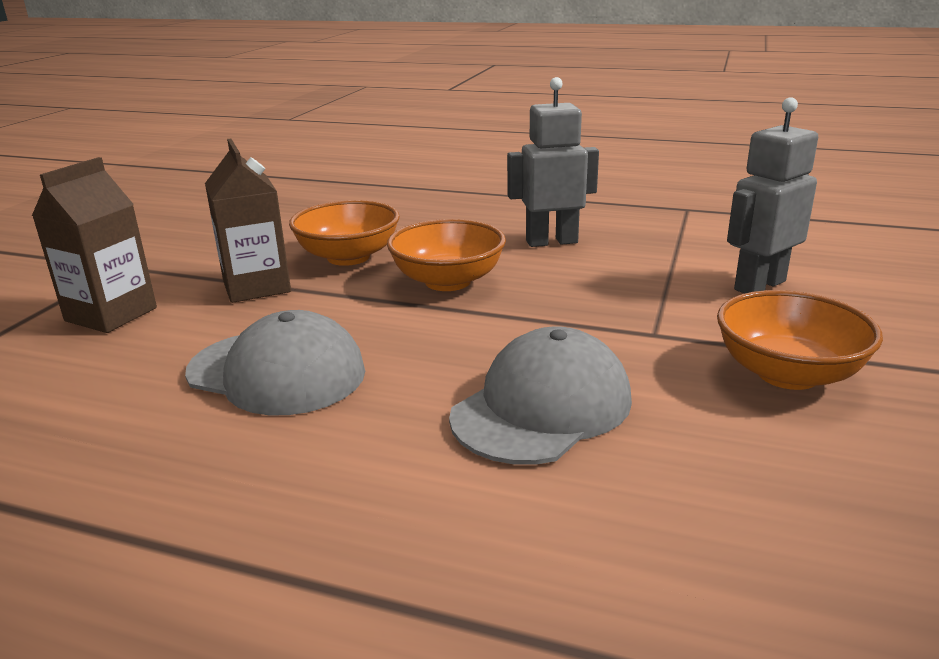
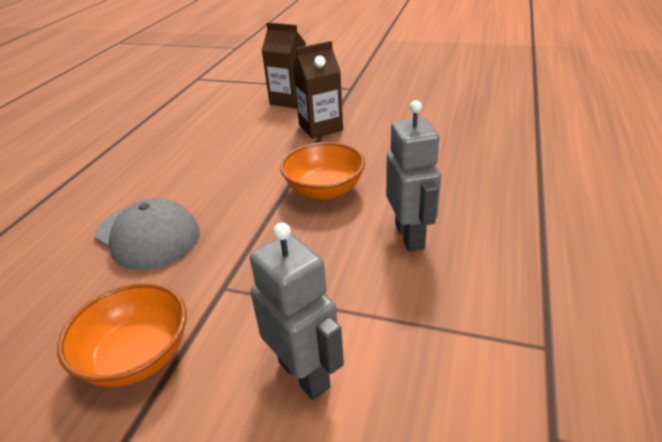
camera: 90 degrees right, 10 degrees up
(277, 372) = (217, 151): grey cap -> none
(348, 257) = (367, 148): orange bowl -> none

